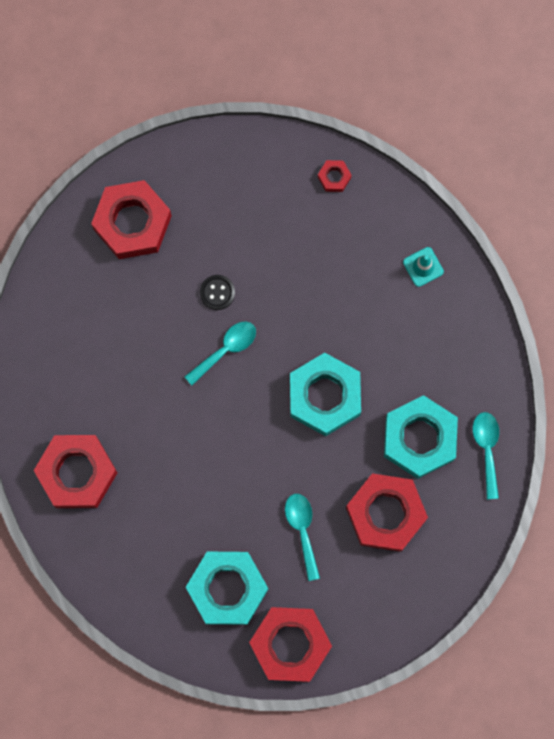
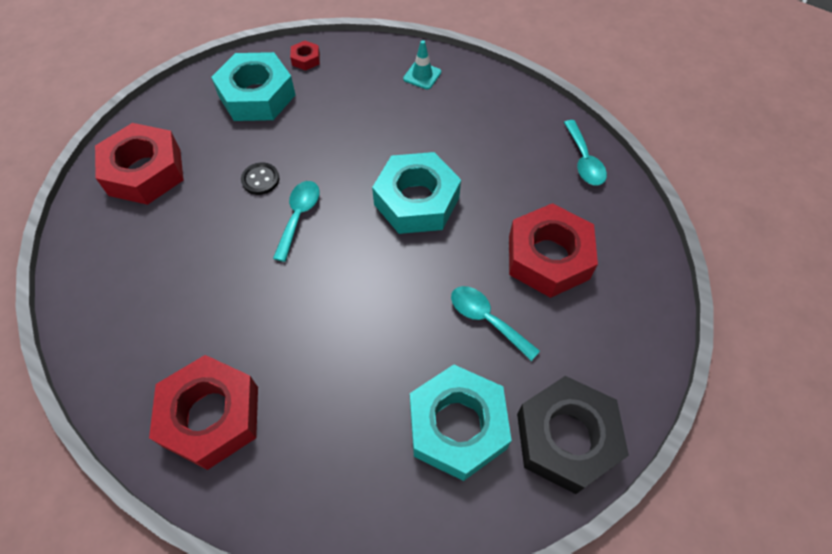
camera: 35 degrees left, 20 degrees down
(290, 644) = (566, 438): red nut -> black nut
(419, 438) = (523, 184): turquoise nut -> turquoise nut (257, 95)
(487, 449) = (583, 160): turquoise spoon -> turquoise spoon turned 150 degrees counterclockwise

